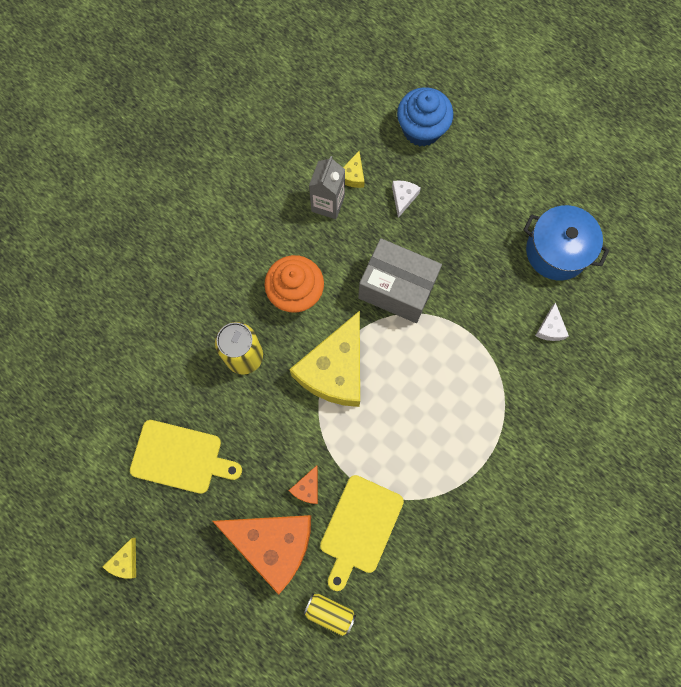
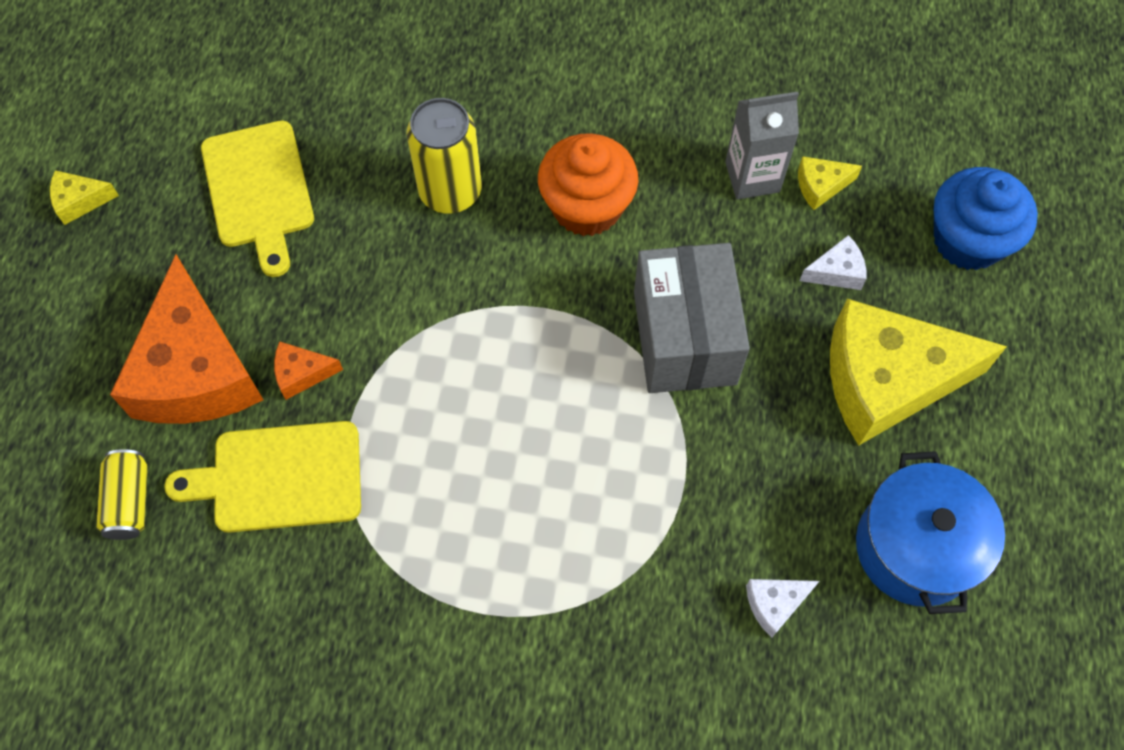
camera: 60 degrees right, 10 degrees down
(335, 370) = (502, 318): yellow cheese -> yellow cheese (887, 380)

